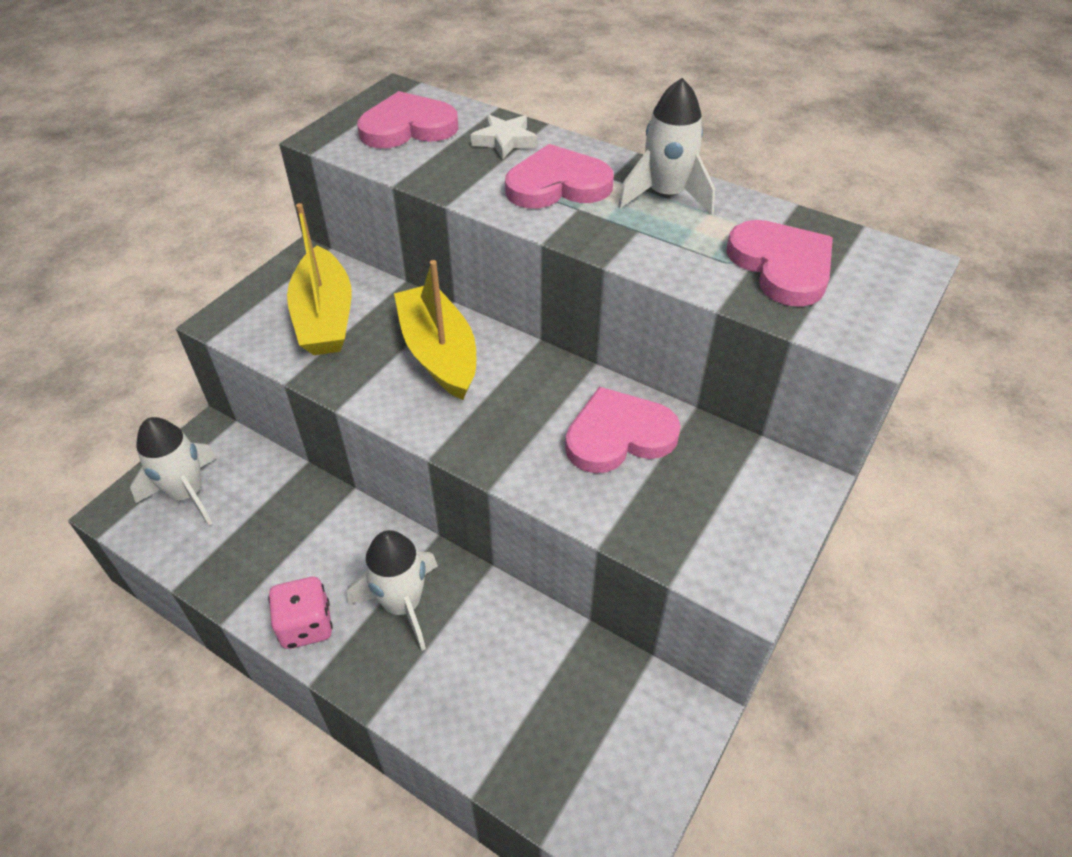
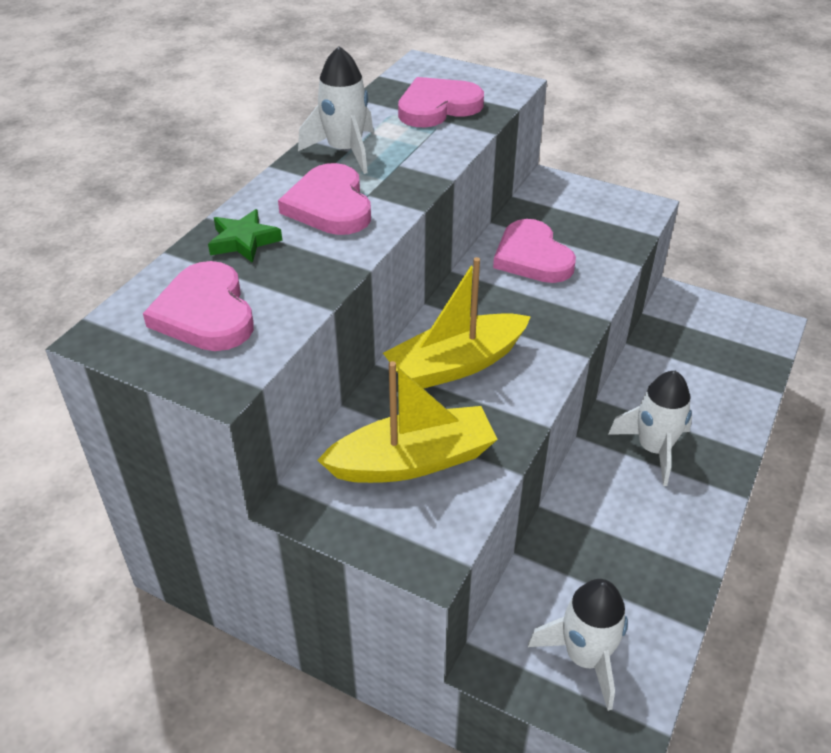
camera: 95 degrees left, 5 degrees down
(306, 625) = (698, 510): pink dice -> none
(505, 141) = (244, 241): white star -> green star

